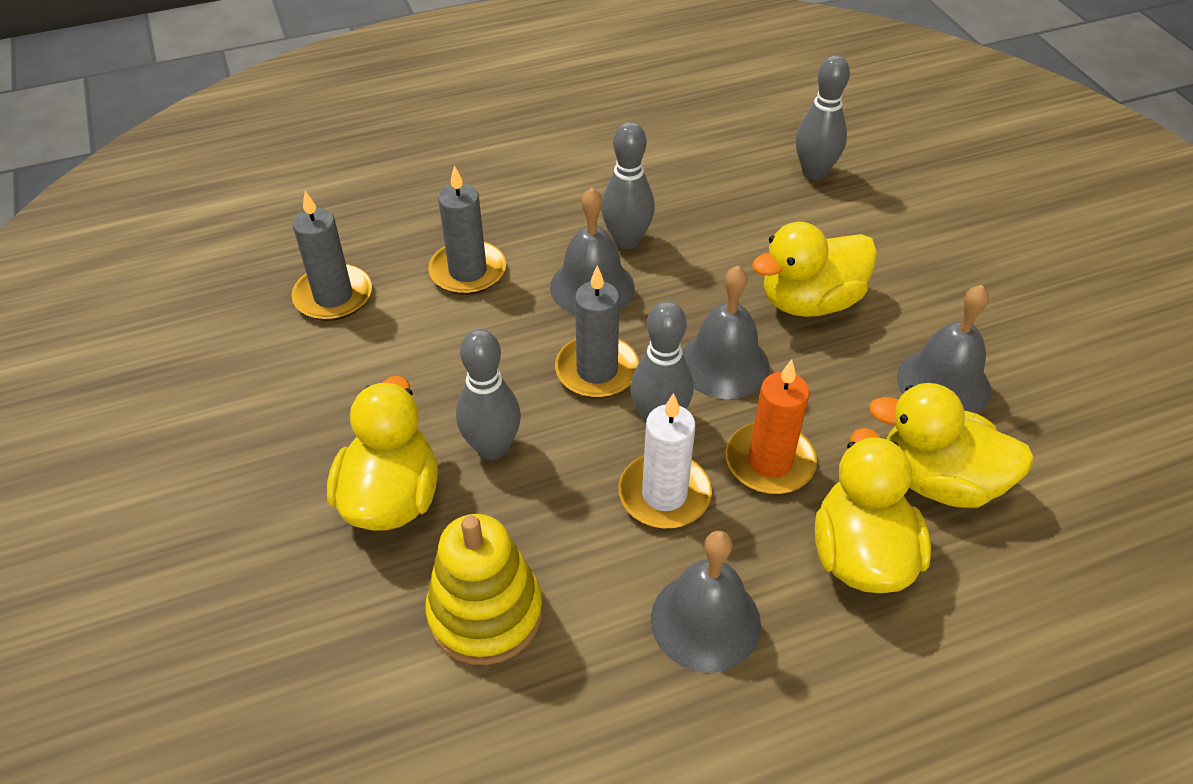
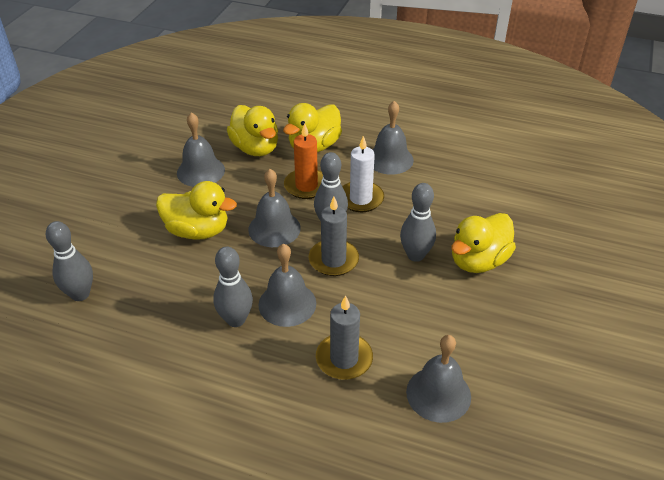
camera: 140 degrees left, 5 degrees down
(333, 296) = (438, 394): grey candle -> grey bell
(485, 613) = (468, 201): yellow stacking toy -> none

